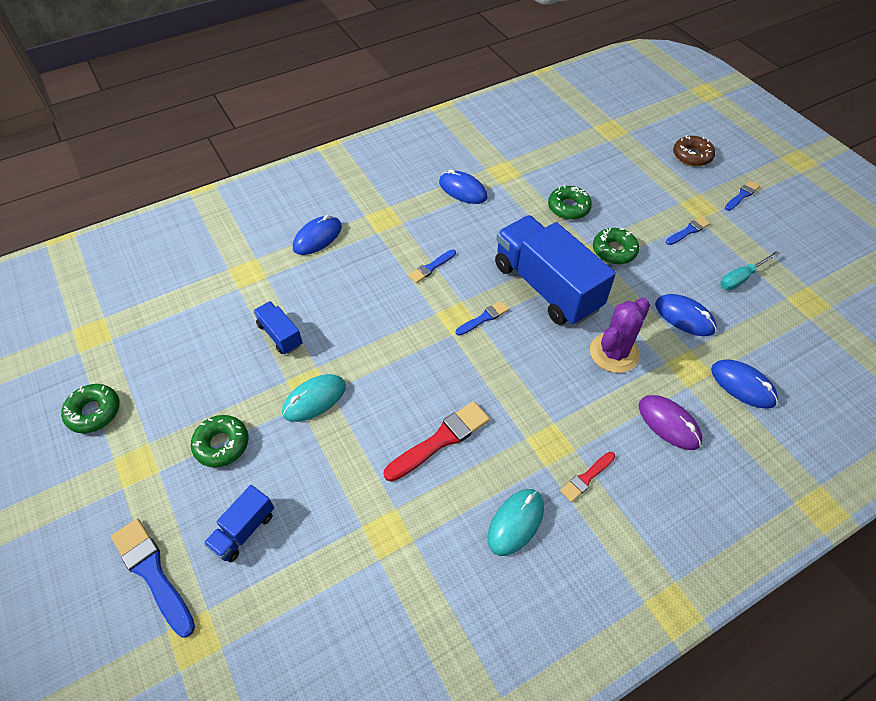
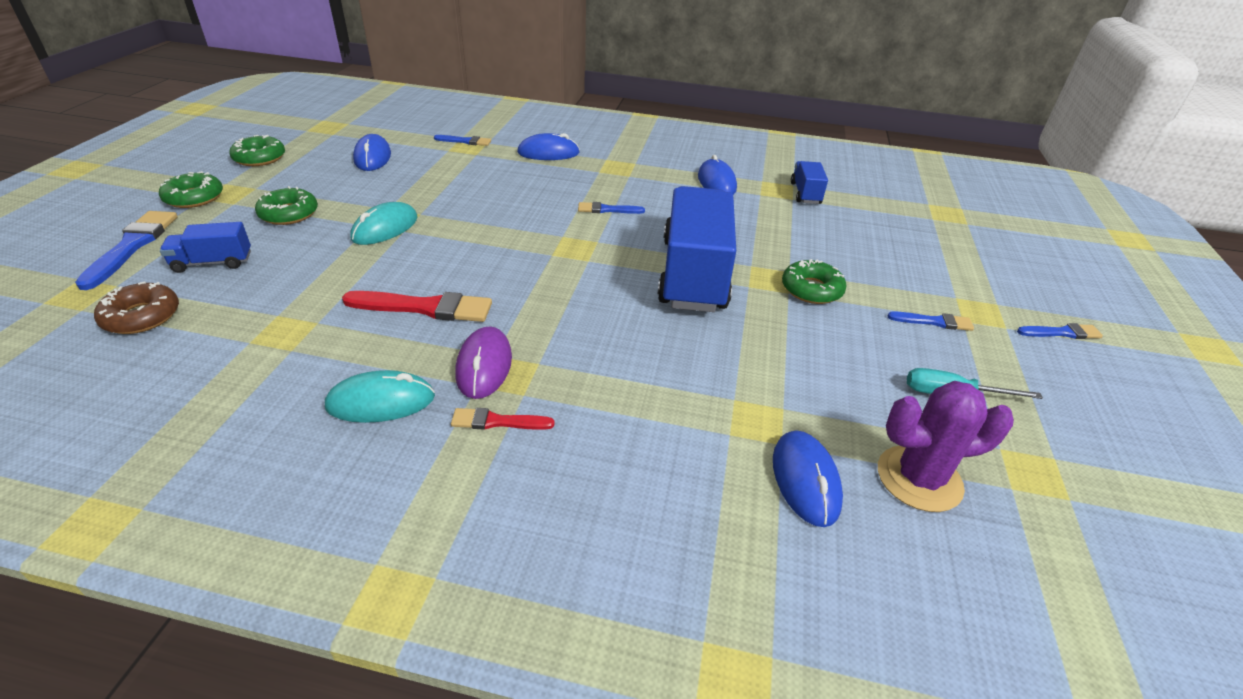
camera: 40 degrees right, 15 degrees down
(280, 335) = (429, 185): blue truck -> blue truck (805, 193)
(314, 399) = (385, 228): turquoise mouse -> turquoise mouse turned 60 degrees counterclockwise
(483, 318) = (597, 261): blue brush -> blue brush (465, 141)
(568, 207) = (808, 239): green donut -> green donut (194, 198)
(614, 353) = (686, 356): purple cactus -> purple cactus (919, 479)
(669, 423) = (656, 446): purple mouse -> purple mouse (484, 366)
(684, 317) = (818, 380): blue mouse -> blue mouse (372, 157)
(692, 156) = (1031, 273): brown donut -> brown donut (141, 316)

